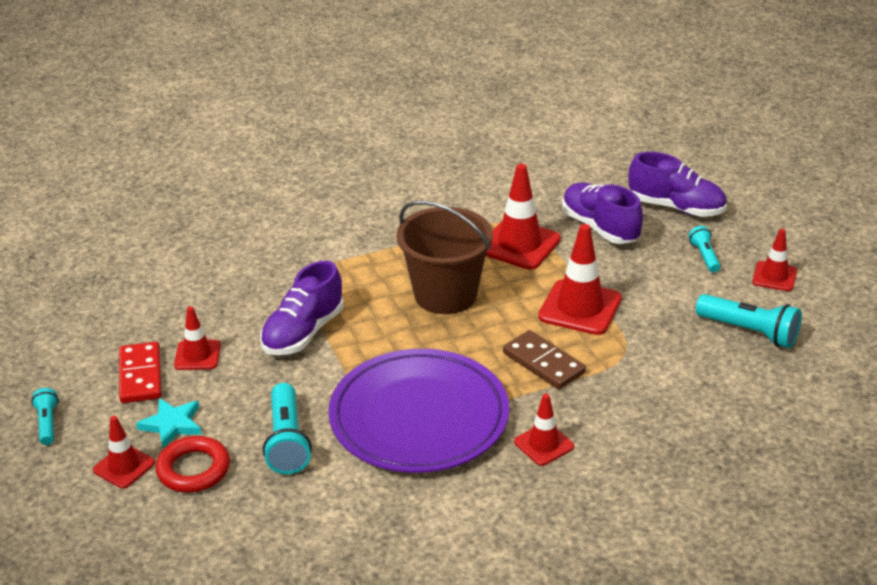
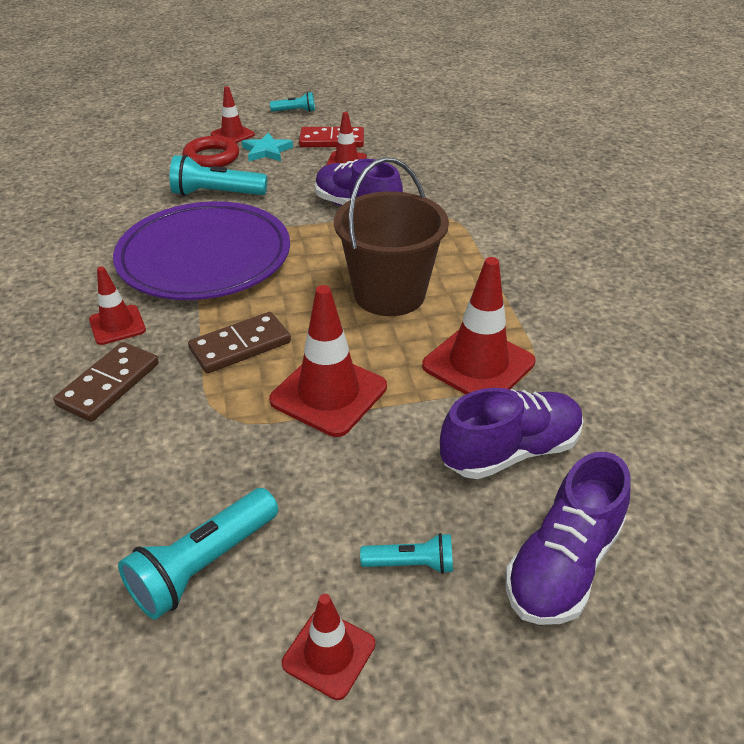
camera: 100 degrees right, 5 degrees up
(619, 424) = (109, 384): none -> brown domino

